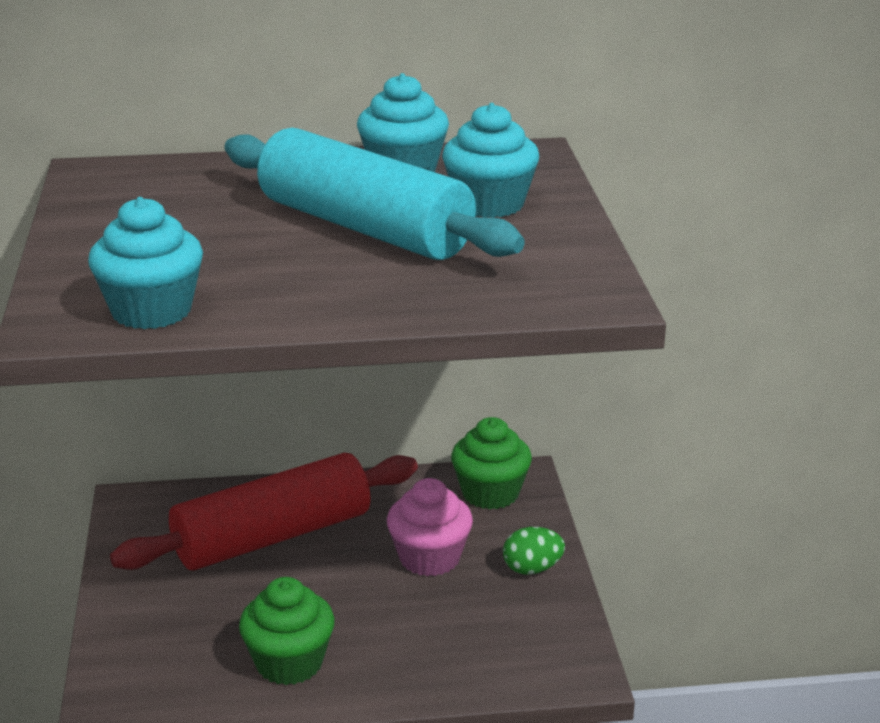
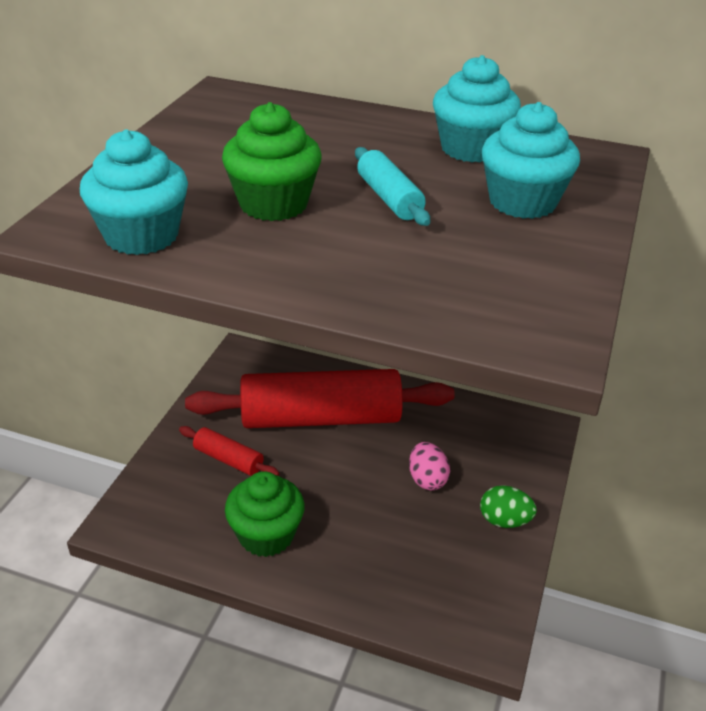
camera: 25 degrees right, 10 degrees up
(193, 608) = (228, 459): none -> red rolling pin
(364, 227) = (389, 198): turquoise rolling pin -> turquoise rolling pin, size x0.43
(429, 558) = (427, 479): pink cupcake -> pink egg
(490, 493) = (509, 436): green cupcake -> green cupcake (273, 204)

